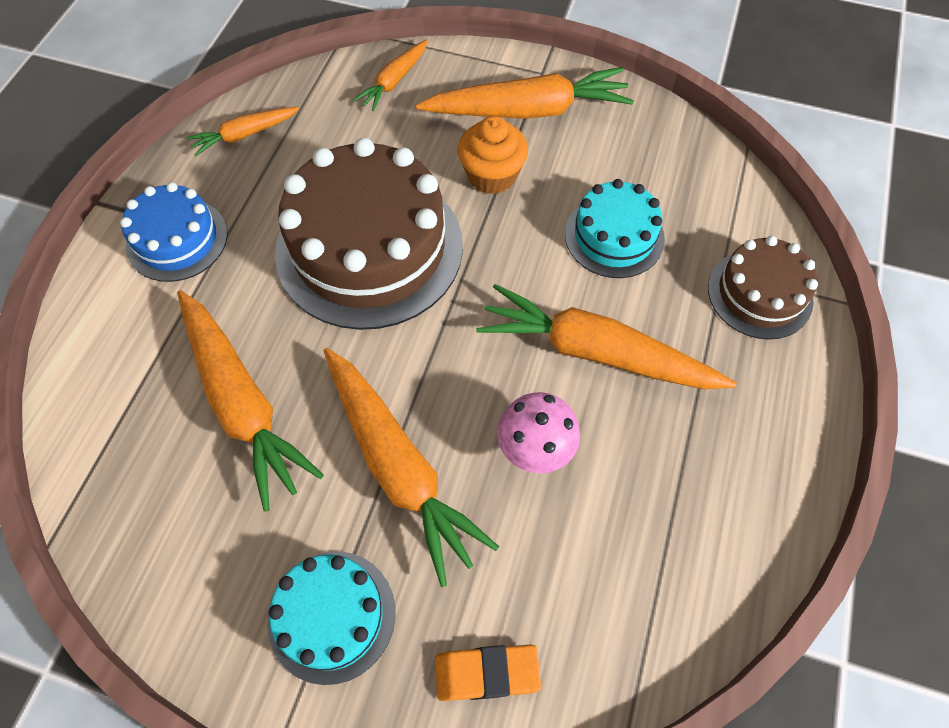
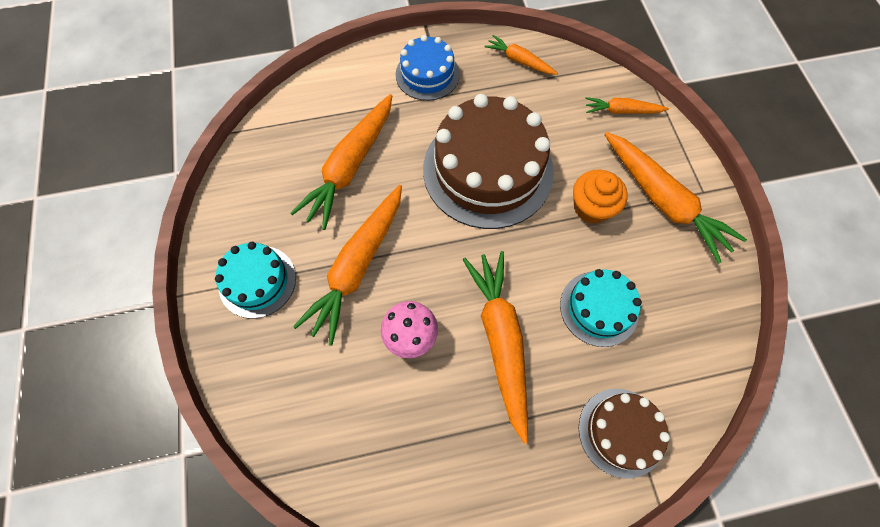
camera: 60 degrees right, 5 degrees up
(487, 673) = (264, 379): orange eraser -> none

